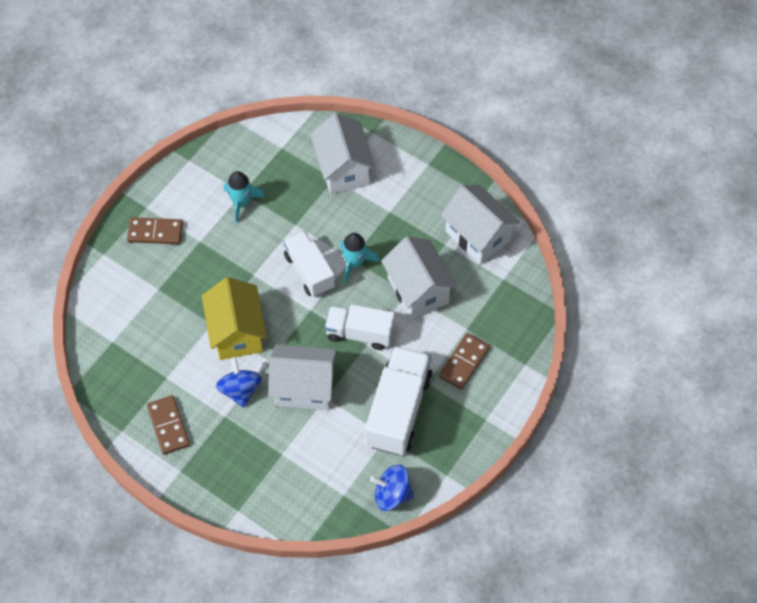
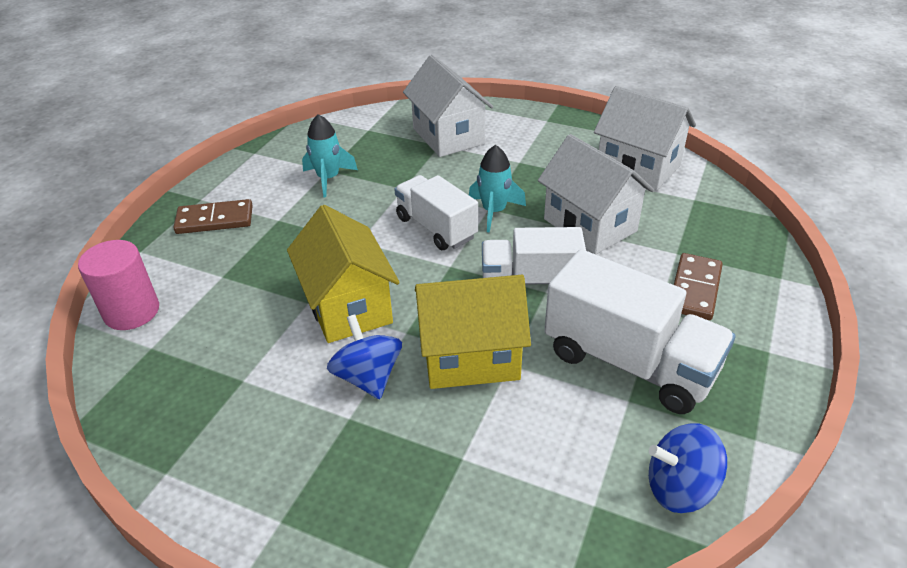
camera: 10 degrees left, 20 degrees down
(100, 309) = (132, 311): none -> pink cylinder
(168, 426) = (252, 450): brown domino -> none
(304, 388) = (470, 357): white house -> yellow house
(398, 410) = (629, 362): white truck -> white truck turned 120 degrees clockwise

